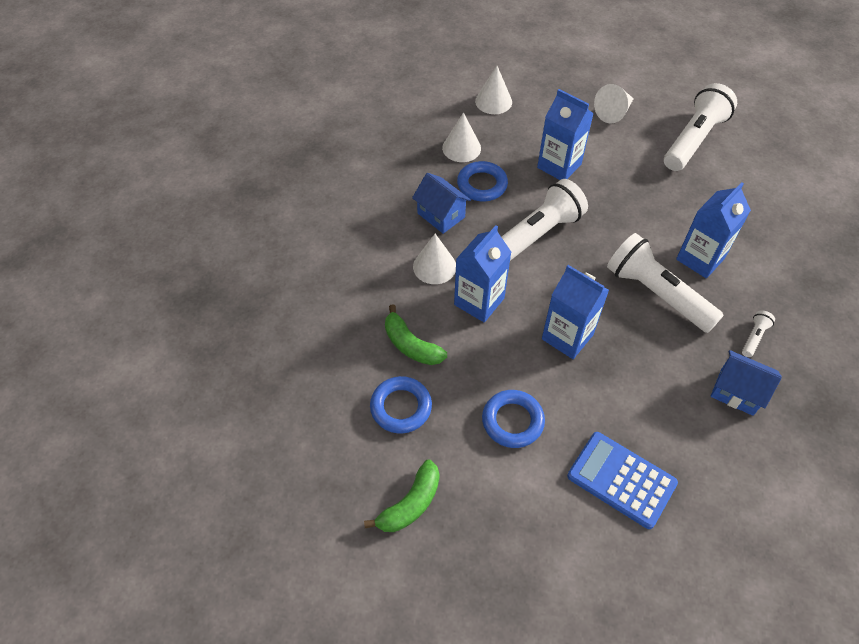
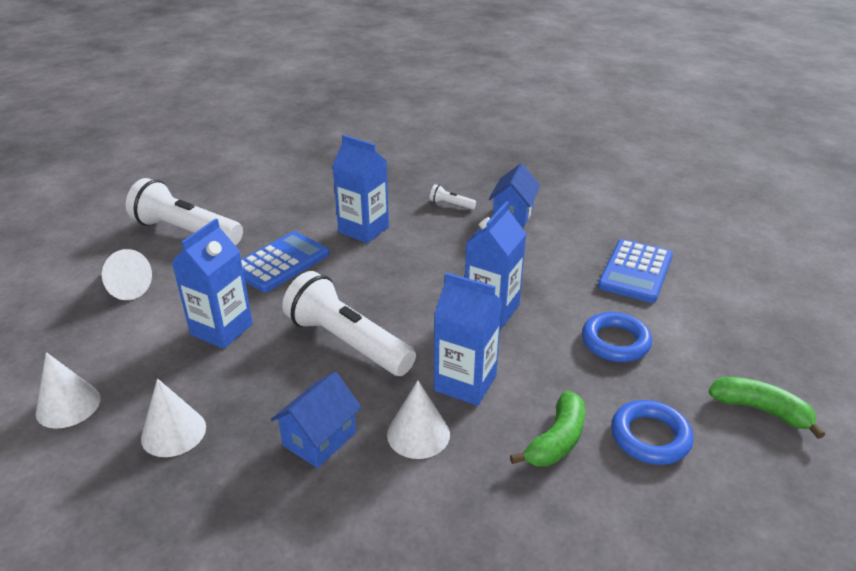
camera: 100 degrees left, 20 degrees down
(482, 185) = (256, 401): blue ring -> none
(645, 199) = (280, 262): none -> blue calculator
(656, 293) = (415, 254): white flashlight -> none

